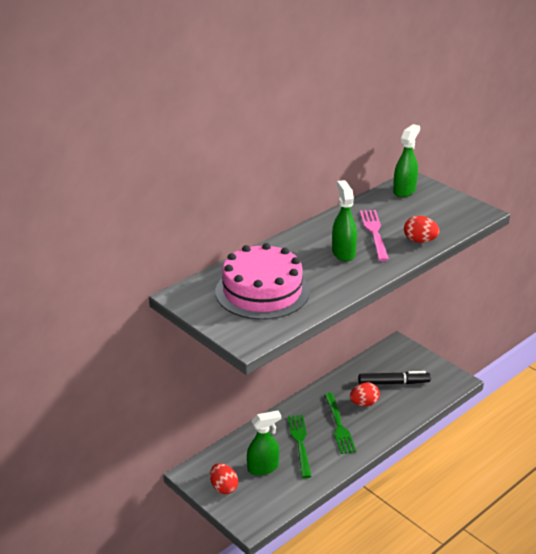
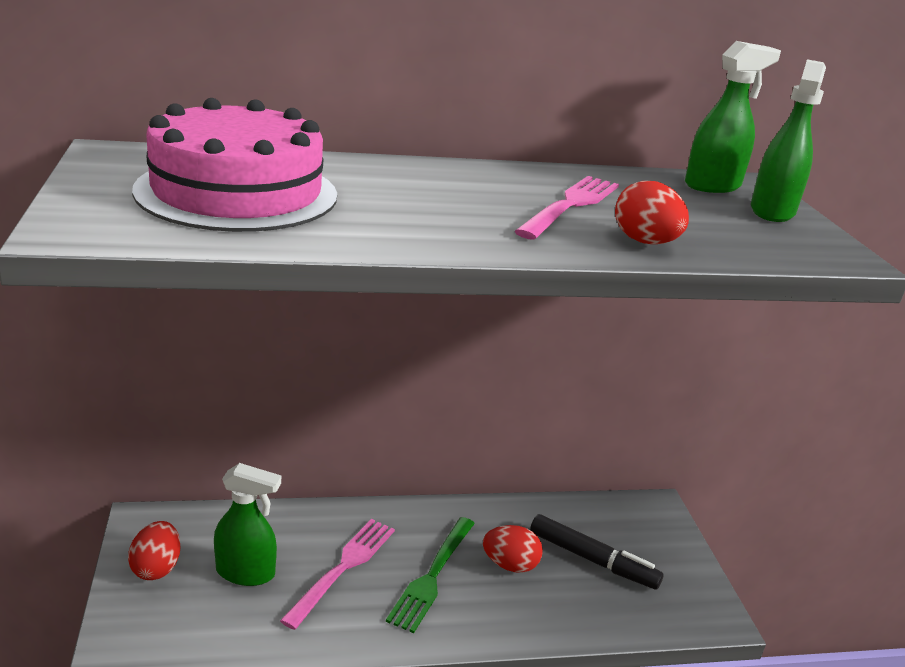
camera: 30 degrees right, 5 degrees down
(300, 443) = (343, 568): green fork -> pink fork
(343, 253) = (468, 205): green spray bottle -> green spray bottle (772, 211)

